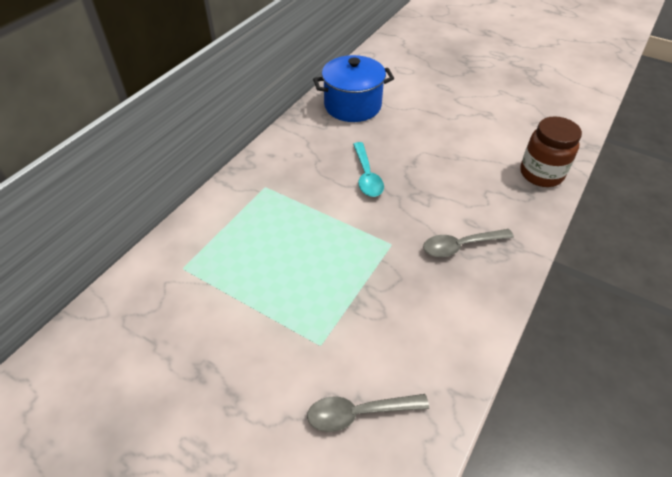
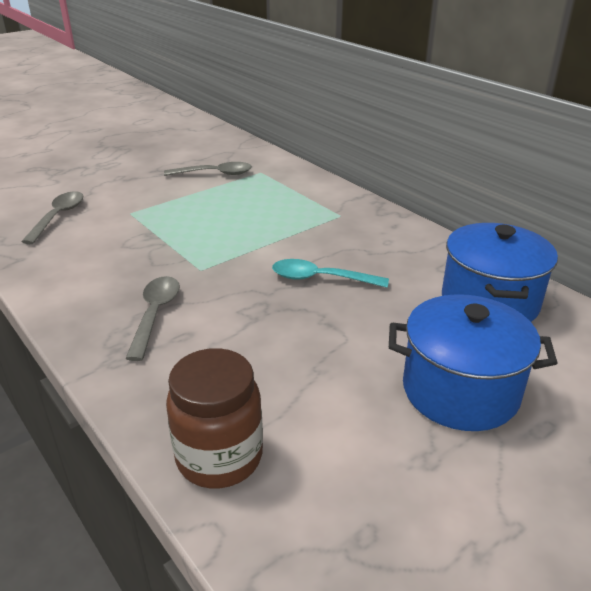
camera: 110 degrees right, 15 degrees down
(198, 307) = (215, 174): none -> grey spoon
(436, 109) = (460, 391): none -> blue pot

